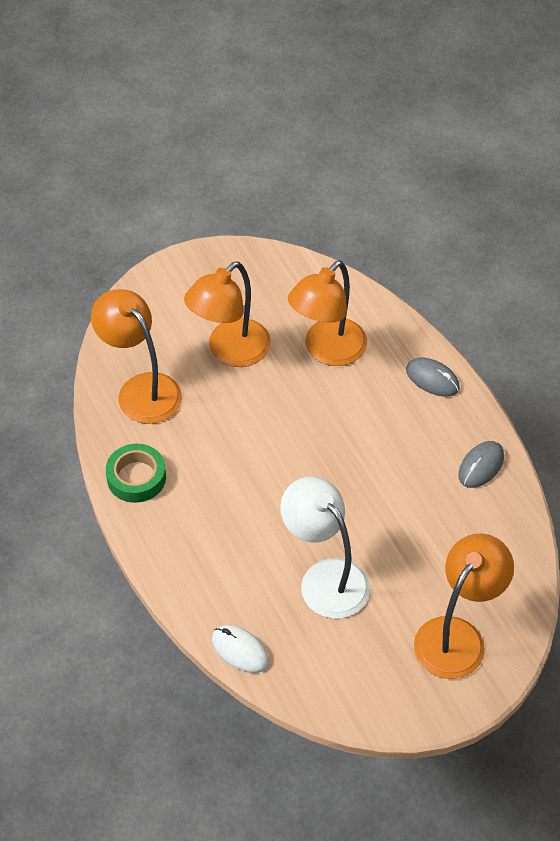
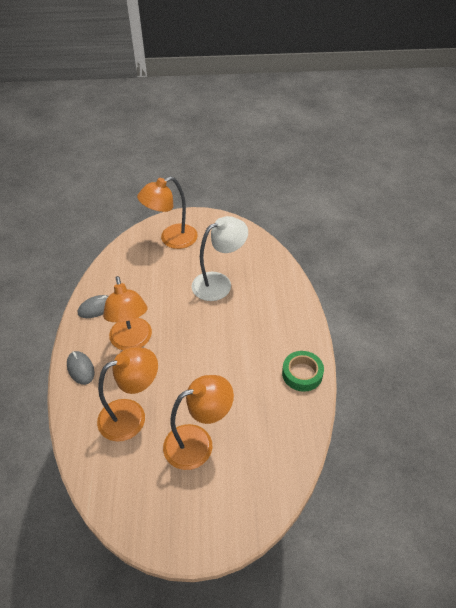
camera: 155 degrees left, 5 degrees down
(141, 389) = (275, 437): orange lamp -> orange lamp (132, 341)
(240, 650) = (280, 266): white mouse -> none
(325, 578) = (219, 283): white lamp -> white lamp turned 105 degrees counterclockwise

